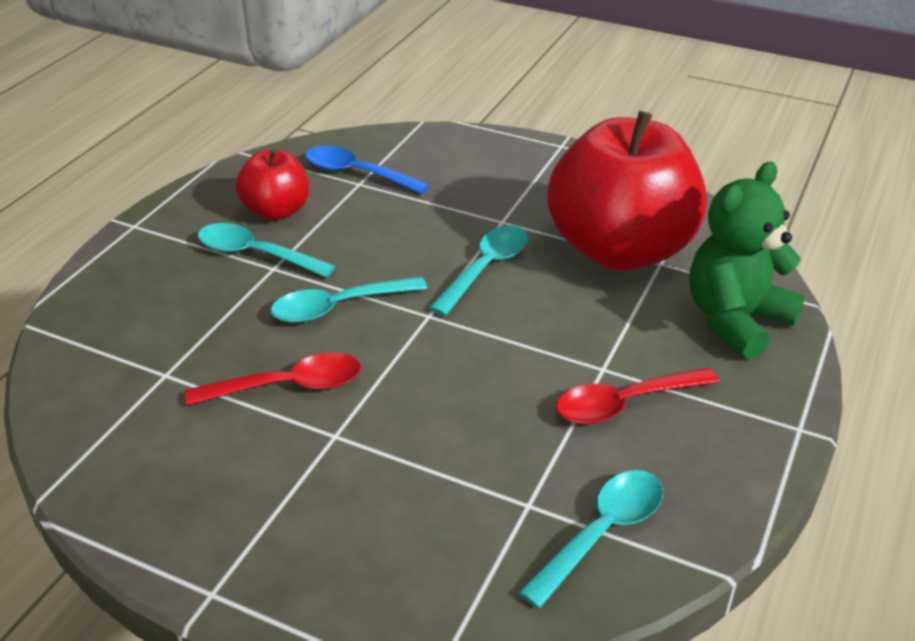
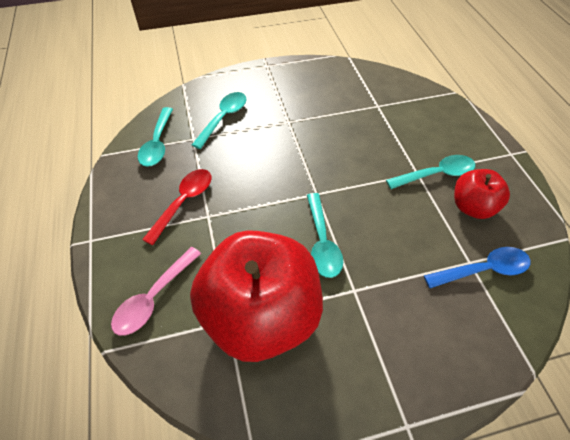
camera: 140 degrees right, 15 degrees up
(288, 386) = (329, 127): red spoon -> none
(338, 307) = (360, 171): turquoise spoon -> turquoise spoon (224, 118)
(735, 320) = (153, 298): green teddy bear -> pink spoon

